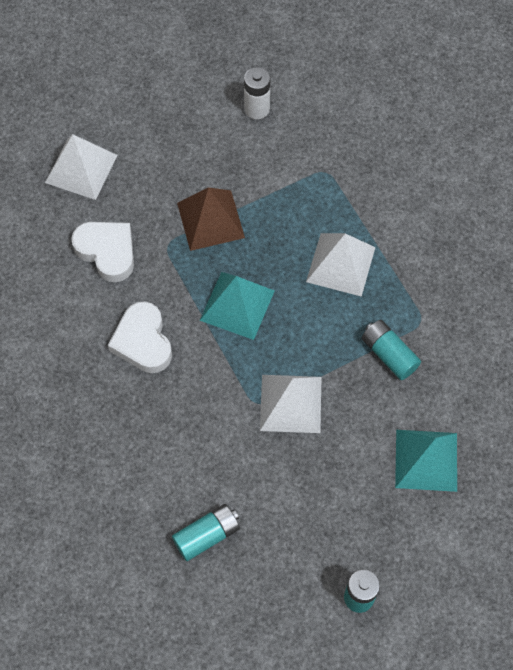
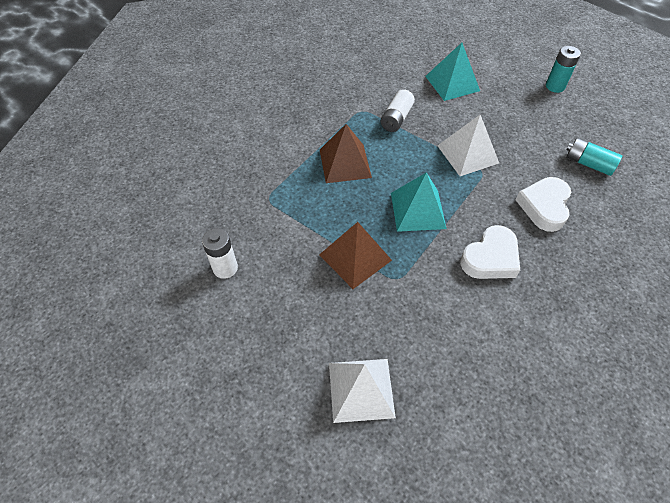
camera: 115 degrees left, 10 degrees down
(107, 252) = (432, 322): white heart -> white heart (544, 206)
(341, 264) = (345, 163): white pyramid -> brown pyramid
(389, 354) = (396, 118): turquoise battery -> white battery

